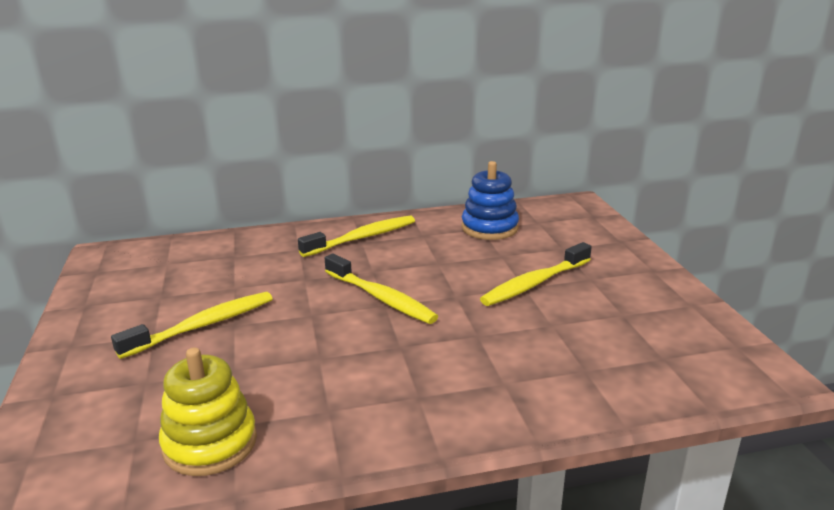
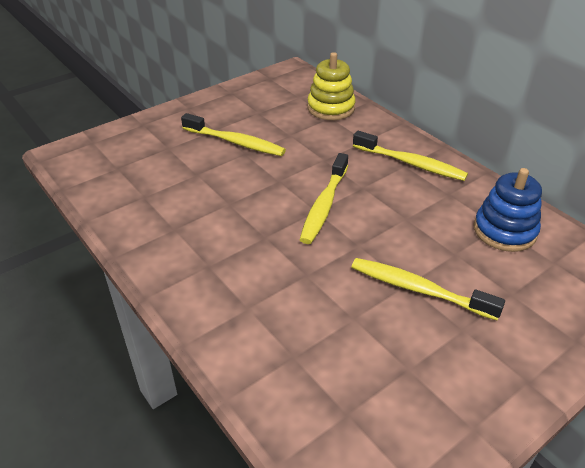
camera: 65 degrees right, 15 degrees up
(210, 443) = (124, 194): yellow stacking toy -> yellow stacking toy (331, 108)

